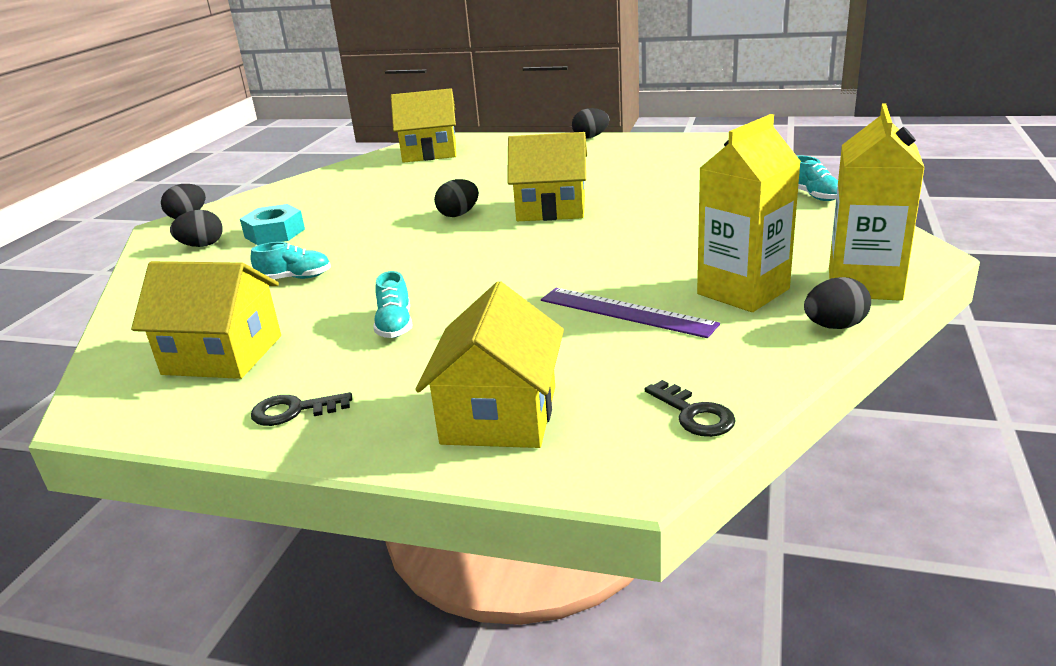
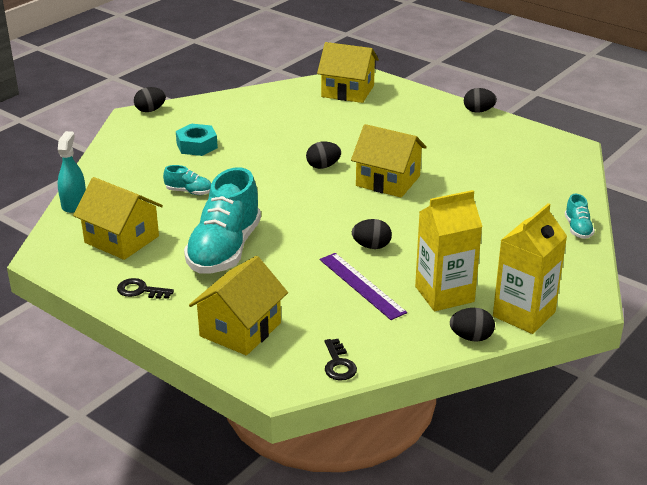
camera: 20 degrees right, 5 degrees up
(120, 333) = (74, 204): none -> turquoise spray bottle
(202, 245) = (147, 142): black egg -> black egg (371, 246)
(395, 325) = (224, 250): turquoise shoe -> turquoise shoe, size x2.30

